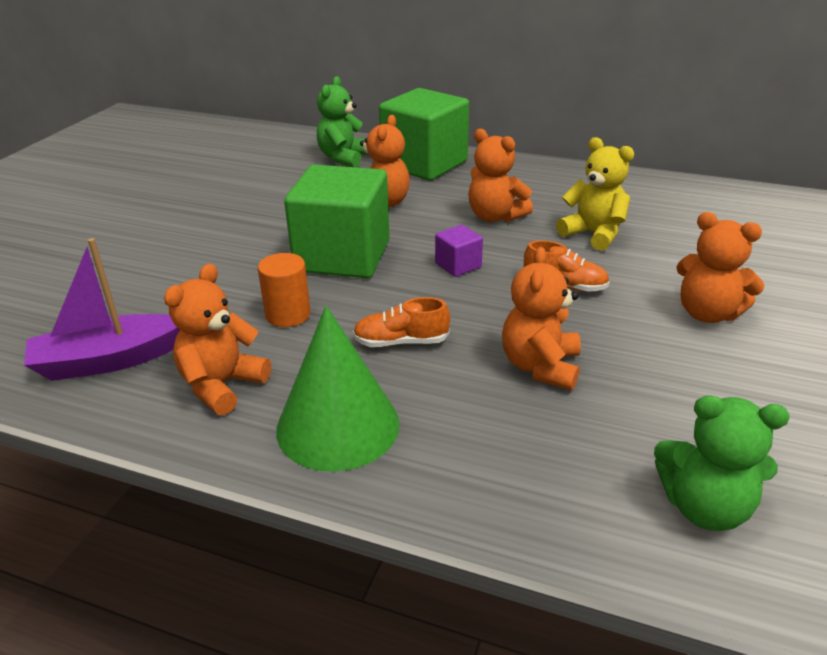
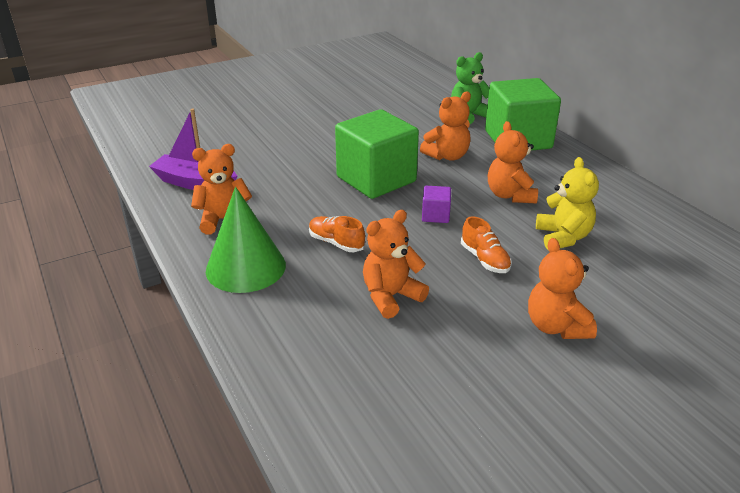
camera: 40 degrees right, 0 degrees up
(288, 315) = (301, 199): orange cylinder -> none
(704, 507) = (360, 418): green teddy bear -> none

